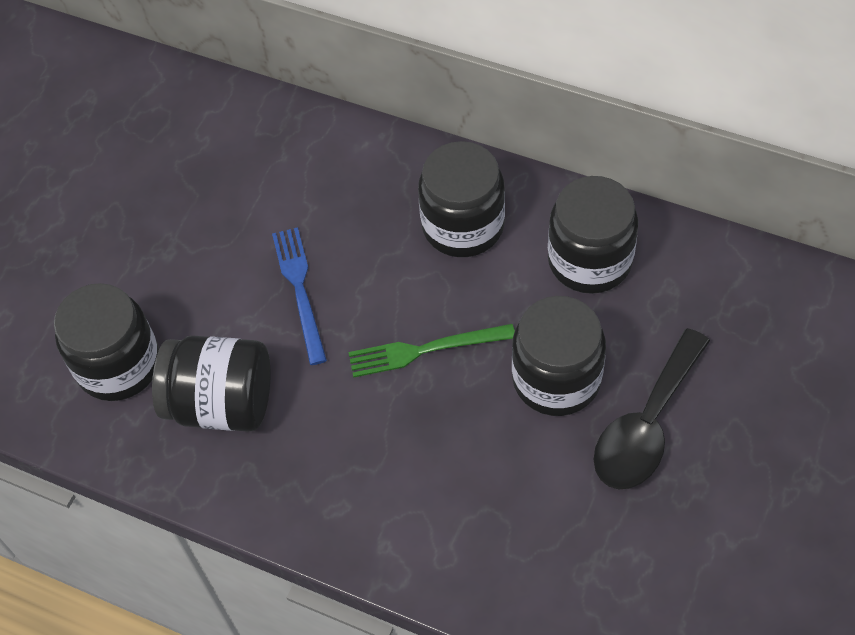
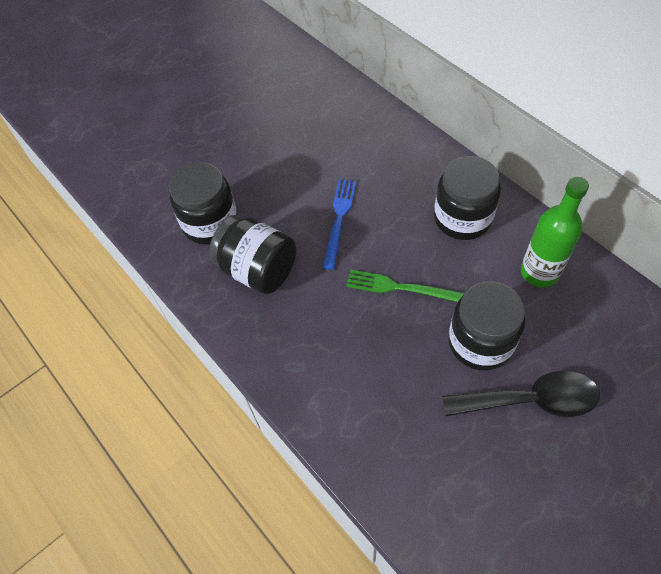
camera: 25 degrees right, 0 degrees up
(589, 260) = (539, 272): black jar -> green bottle
(646, 425) = (530, 400): black spoon -> black spoon turned 150 degrees counterclockwise

